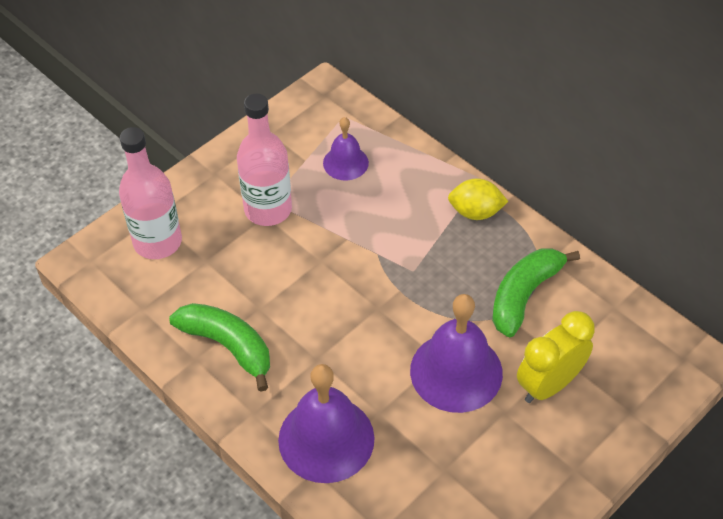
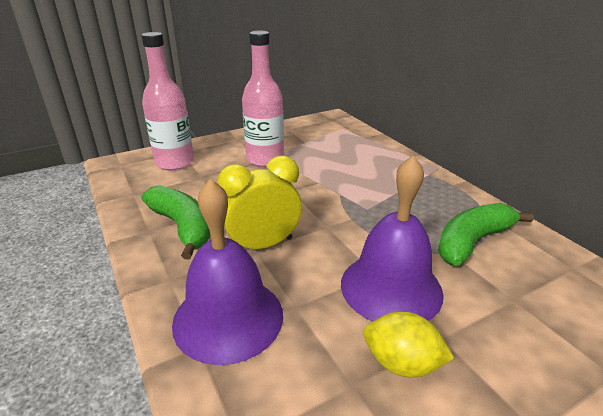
camera: 15 degrees right, 20 degrees down
(345, 163) = (334, 147): purple bell -> none
(475, 212) = (431, 184): yellow lemon -> yellow lemon (401, 363)
(548, 384) = (498, 321): yellow clock -> yellow clock (263, 245)

